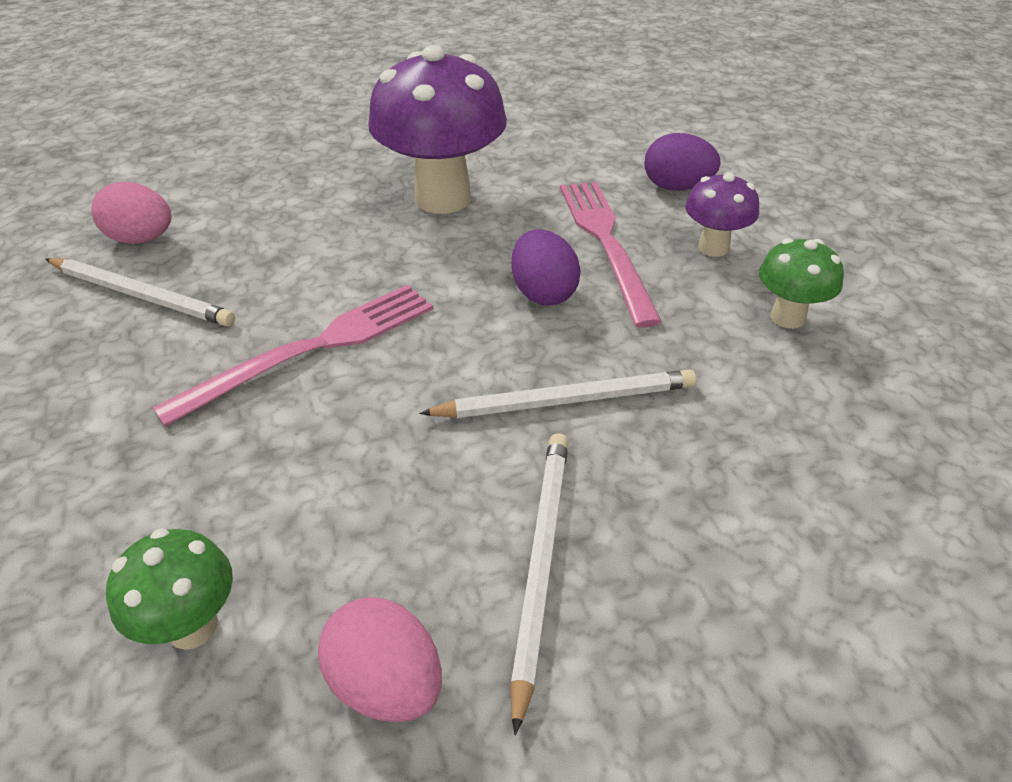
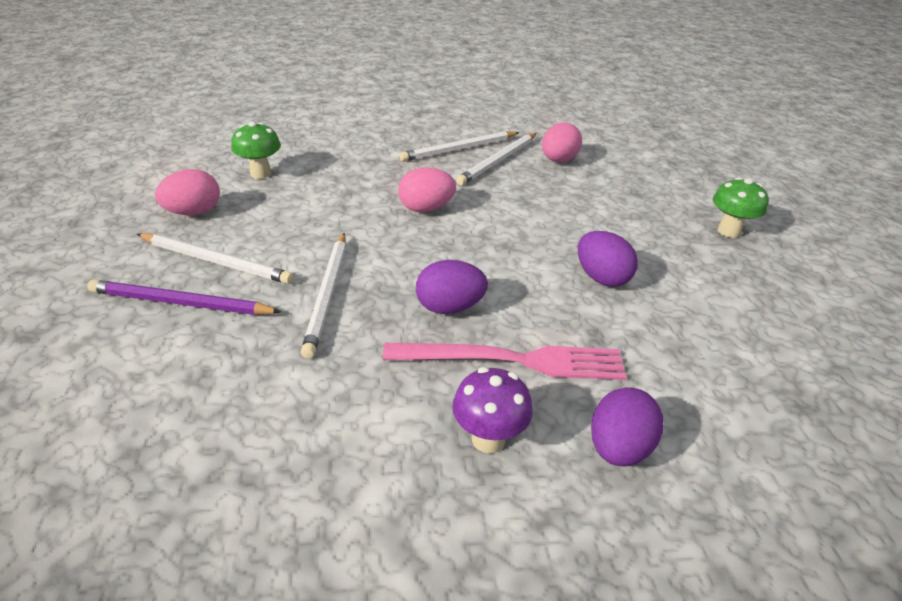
camera: 100 degrees right, 5 degrees down
(88, 343) = (460, 149): none -> white pencil
(312, 349) = (426, 208): pink fork -> pink egg
(443, 198) = (601, 278): purple mushroom -> purple egg
(662, 559) = (181, 303): none -> purple pencil
(787, 317) = (356, 456): green mushroom -> green mushroom (729, 231)

